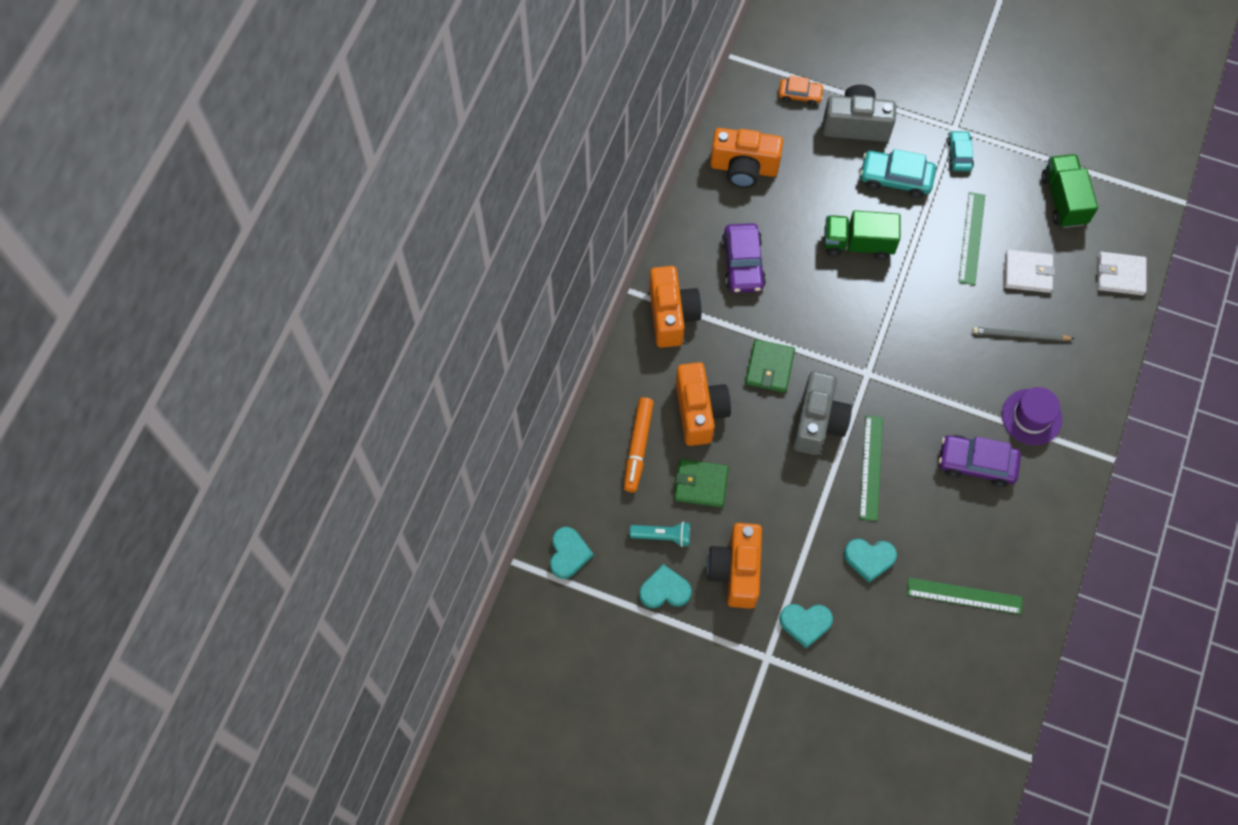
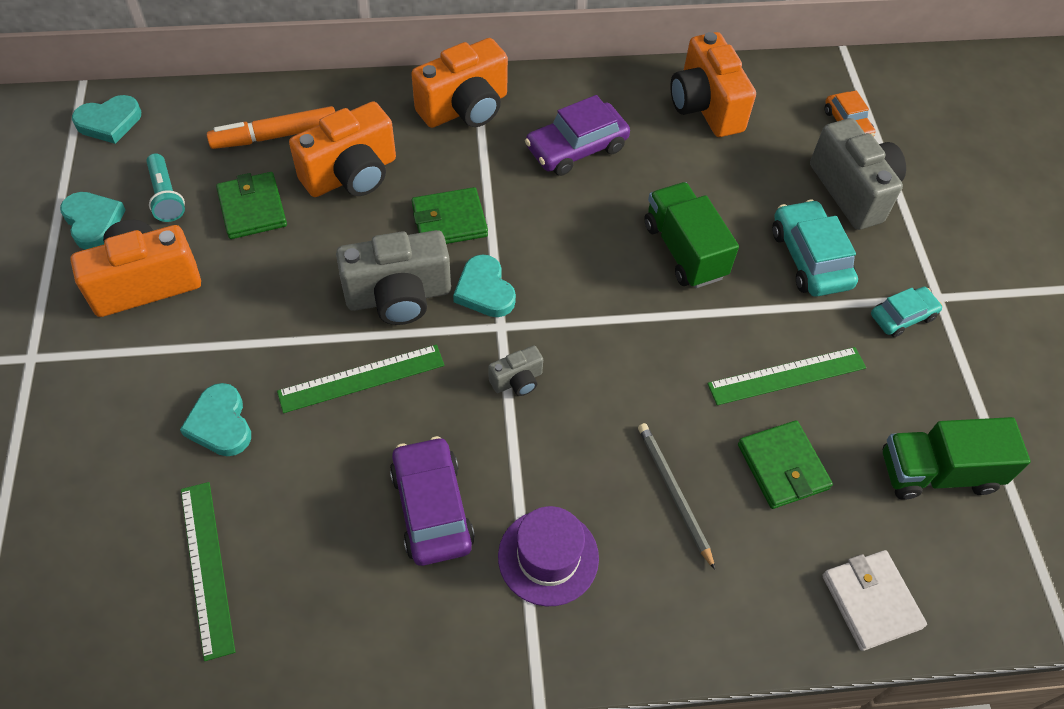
camera: 60 degrees right, 10 degrees down
(805, 623) = (95, 383): turquoise heart -> turquoise heart (484, 290)
(911, 382) = (517, 381): none -> grey camera
(1027, 273) = (782, 467): white wallet -> green wallet
(1063, 200) = (937, 472): green truck -> green truck turned 150 degrees counterclockwise

